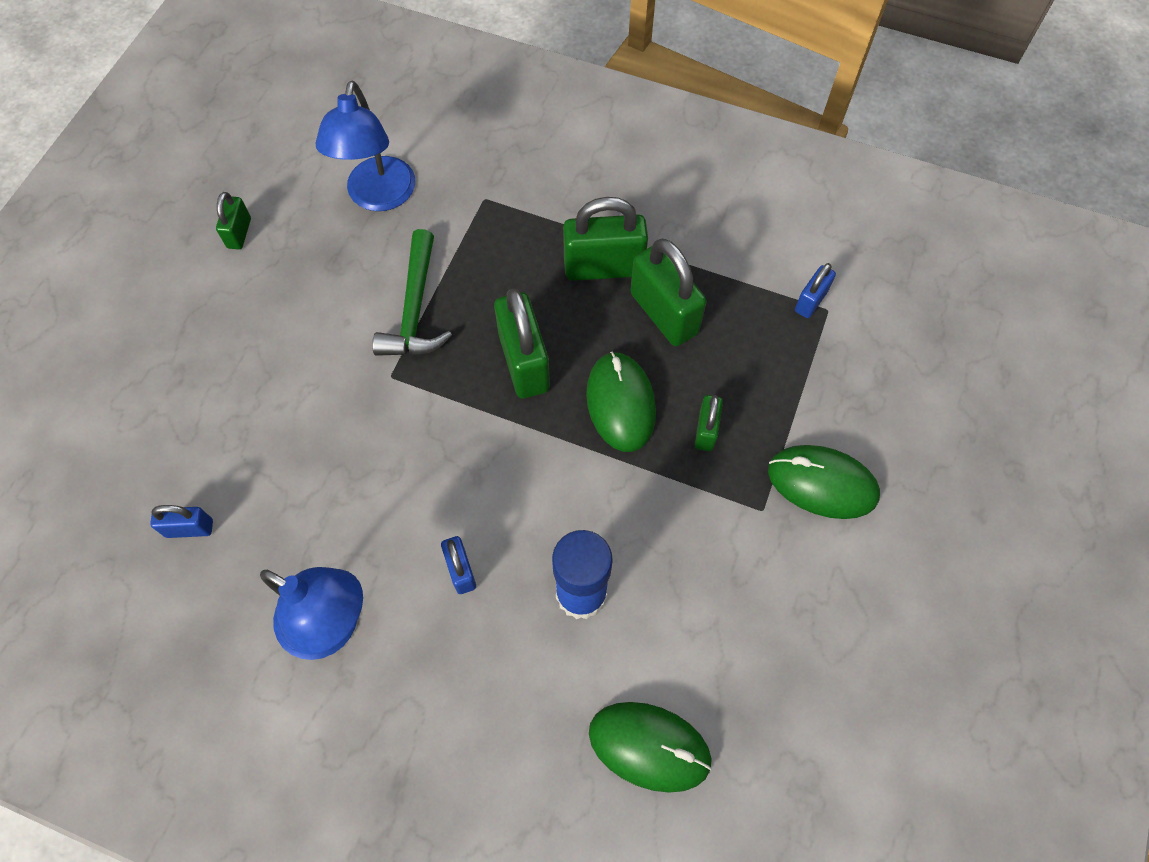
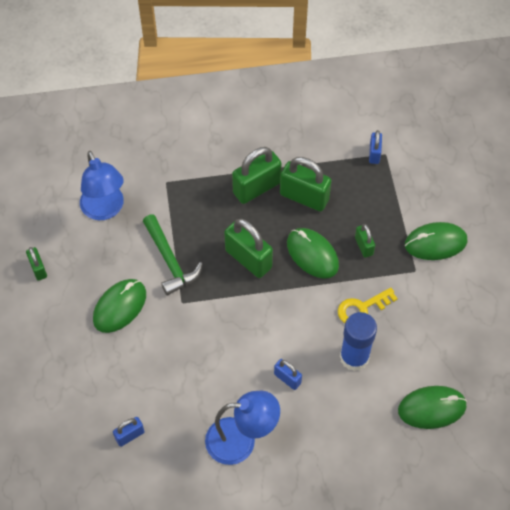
camera: 30 degrees left, 5 degrees down
(304, 338) = (120, 307): none -> green mouse
(642, 524) = (362, 308): none -> yellow key

